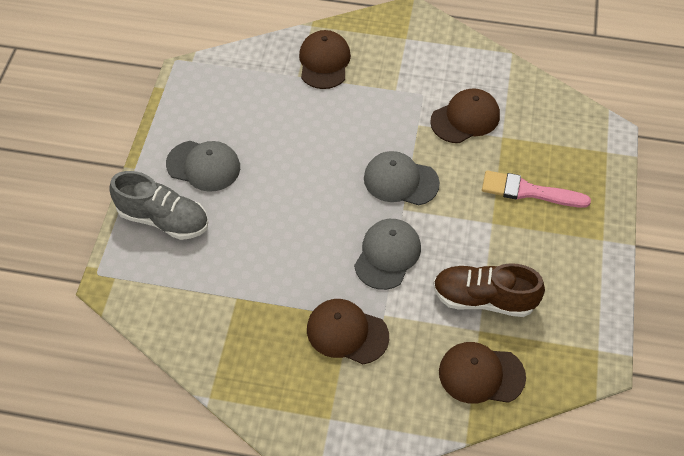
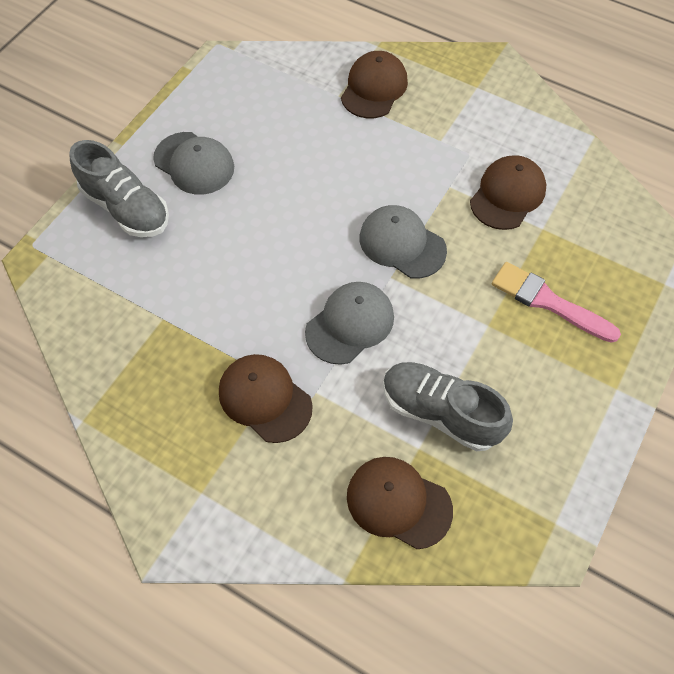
camera: 20 degrees right, 5 degrees up
(465, 118) = (507, 195): brown cap -> brown cap turned 45 degrees counterclockwise
(484, 299) = (440, 412): brown shoe -> grey shoe

